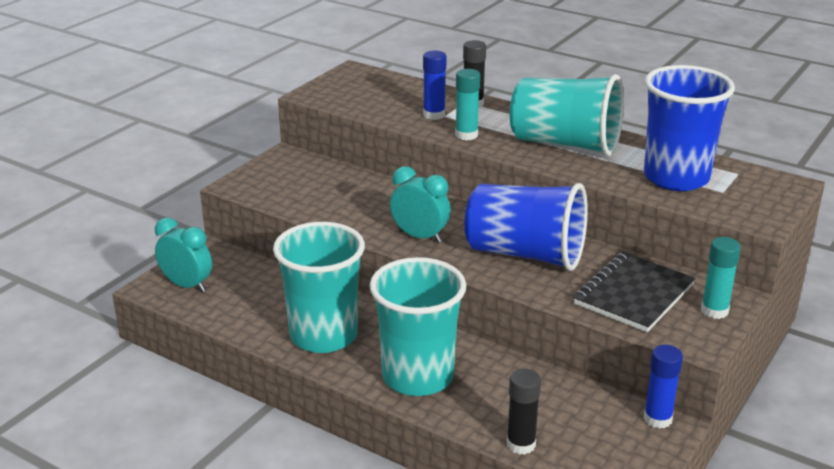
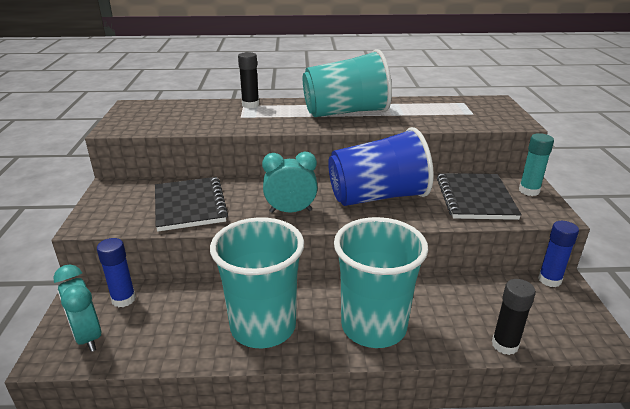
camera: 35 degrees left, 0 degrees up
(187, 285) = (87, 337): turquoise clock -> turquoise clock turned 120 degrees counterclockwise
(335, 198) = (190, 205): none -> black notebook
(434, 115) = (232, 118): blue glue stick -> blue glue stick (123, 299)
(466, 135) = (273, 124): turquoise glue stick -> none
(676, 178) = (437, 113): blue cup -> none

